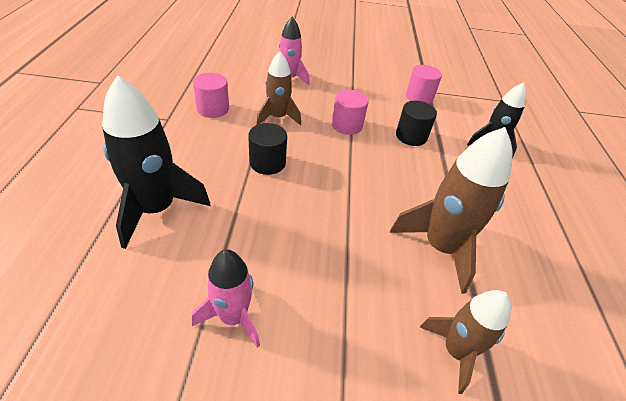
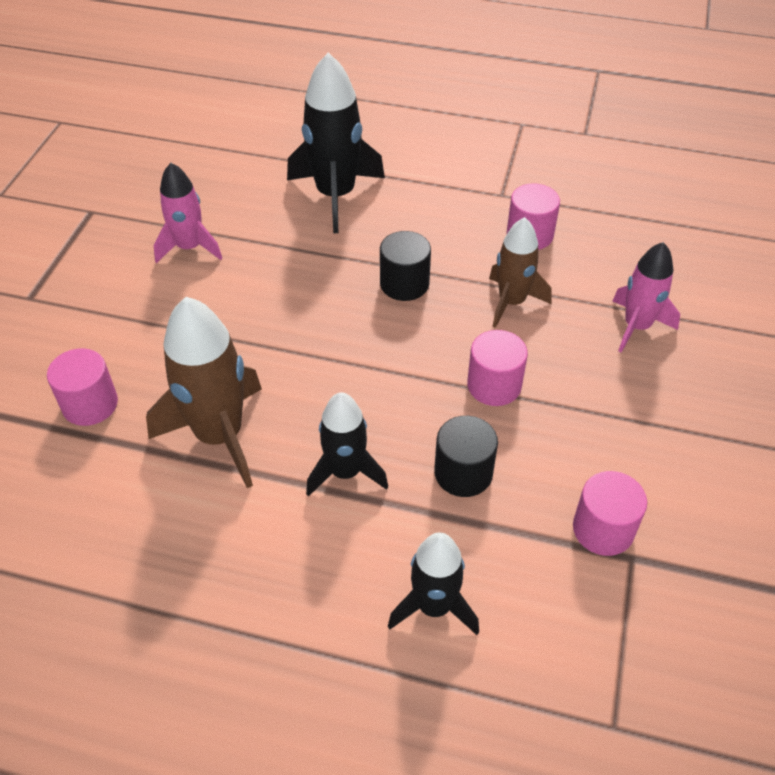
camera: 105 degrees right, 5 degrees up
(435, 180) = (345, 472): none -> black rocket
(455, 351) = (90, 404): brown rocket -> pink cylinder

